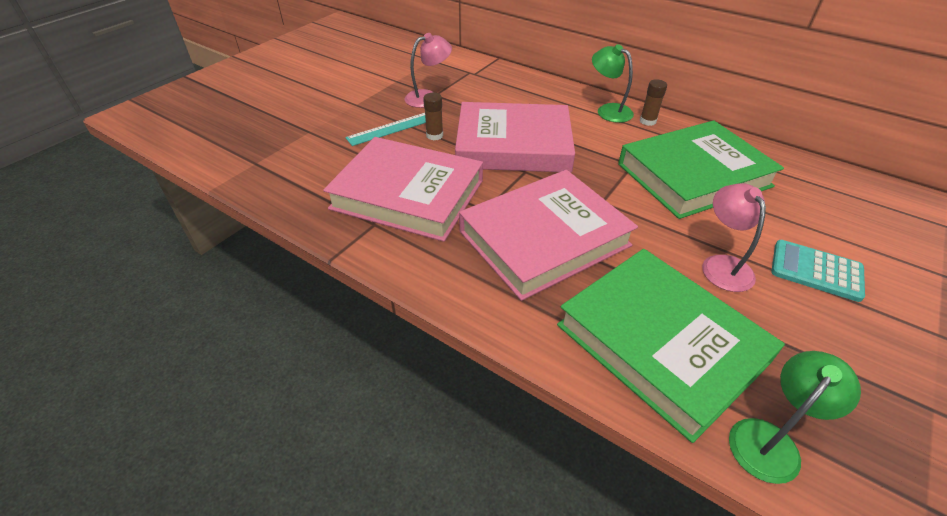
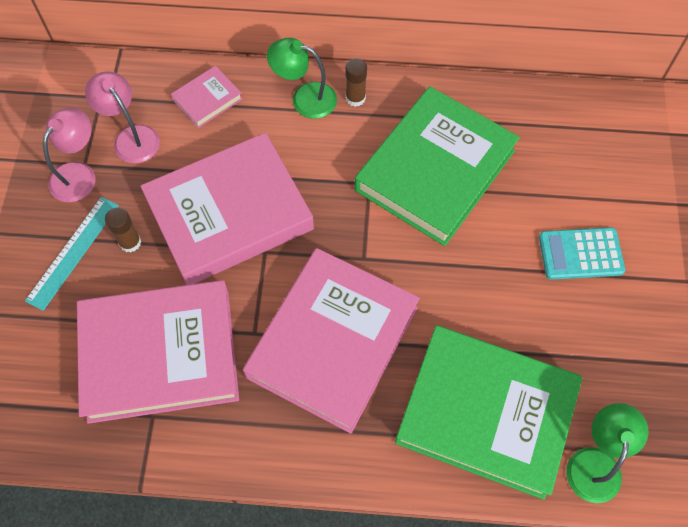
camera: 30 degrees left, 20 degrees up
(538, 92) = (207, 99): none -> pink book
(722, 265) = (503, 289): pink lamp -> pink lamp (131, 137)

